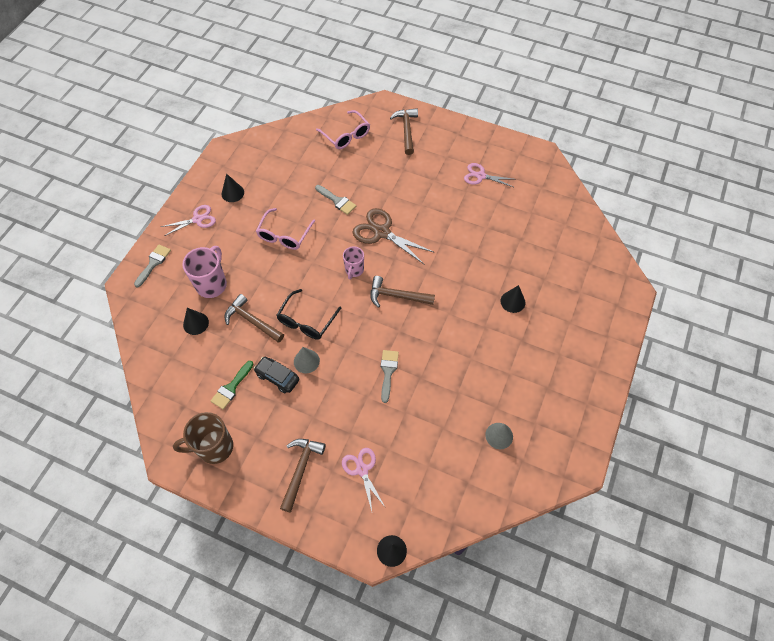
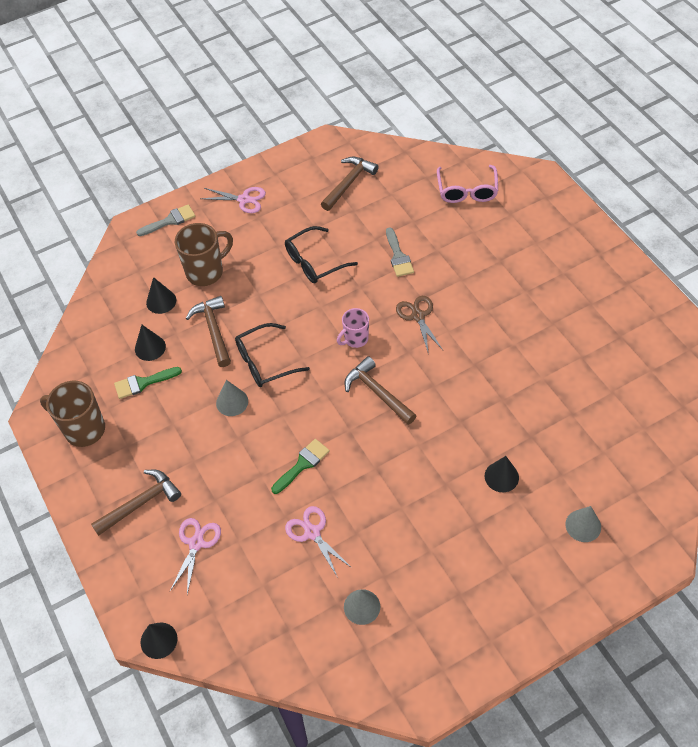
camera: 40 degrees right, 5 degrees down
(212, 284) = (206, 272): pink mug -> brown mug
(232, 193) = (299, 191): black cone -> black cone (150, 347)
(277, 377) = (192, 400): black car -> none
(284, 235) = (314, 262): pink glasses -> black glasses
(381, 232) = (418, 316): brown scissors -> brown scissors, size x0.65
(388, 372) = (302, 464): grey brush -> green brush
(406, 130) = (541, 219): brown hammer -> brown hammer (349, 183)
(480, 176) = (585, 316): pink scissors -> pink scissors (312, 532)
(579, 301) = (583, 525): none -> grey cone

